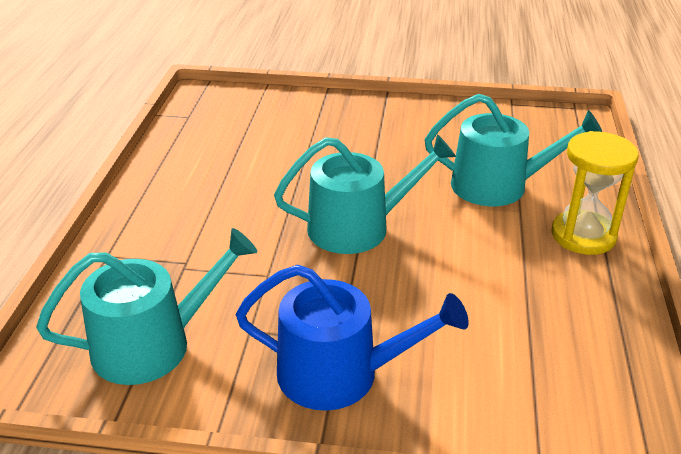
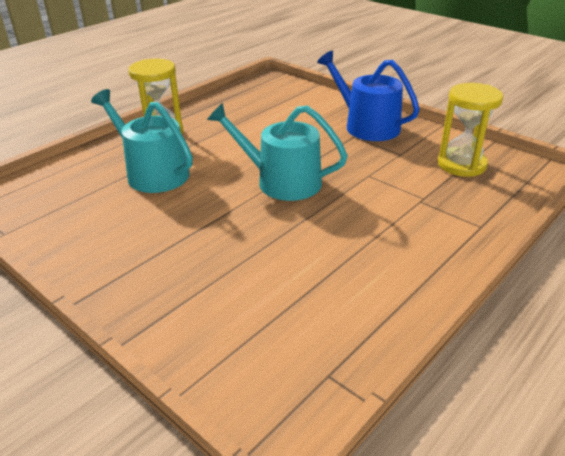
camera: 145 degrees left, 0 degrees up
(153, 344) = (461, 164): turquoise watering can -> yellow hourglass

